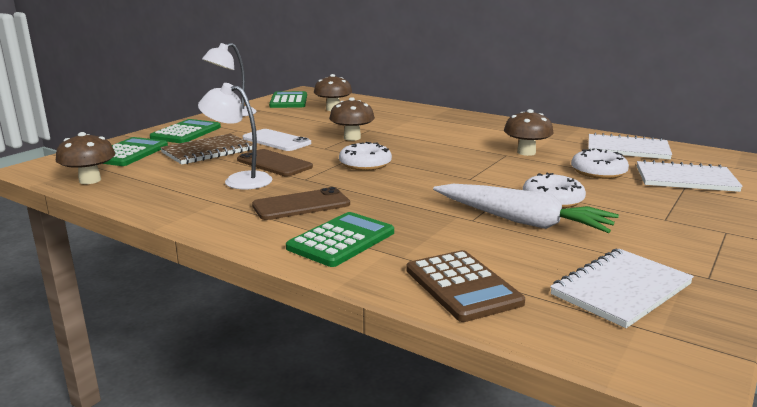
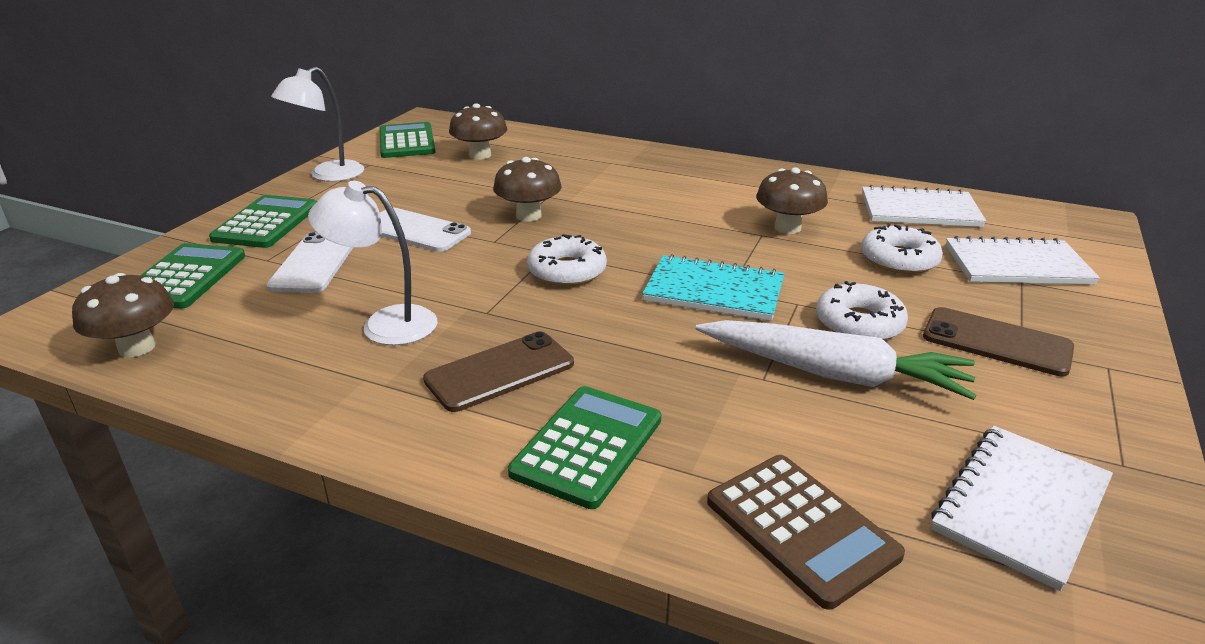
camera: 10 degrees left, 10 degrees up
(208, 151) = (314, 263): brown notebook -> white phone
(274, 163) = (428, 282): brown phone -> brown phone (996, 342)
(459, 178) = (714, 291): none -> turquoise notebook

